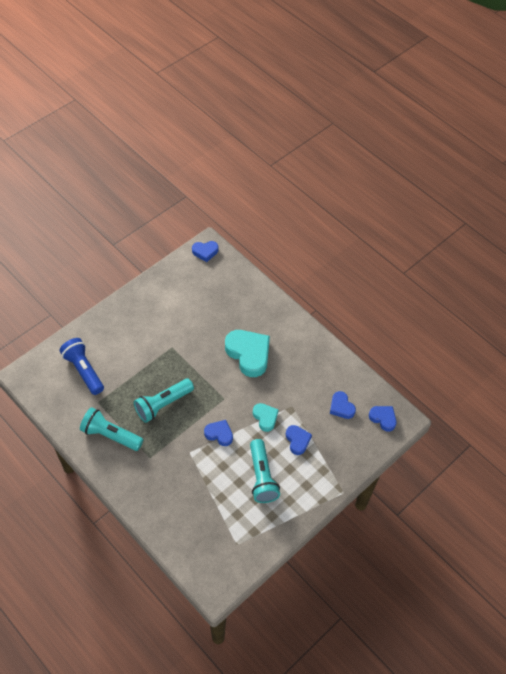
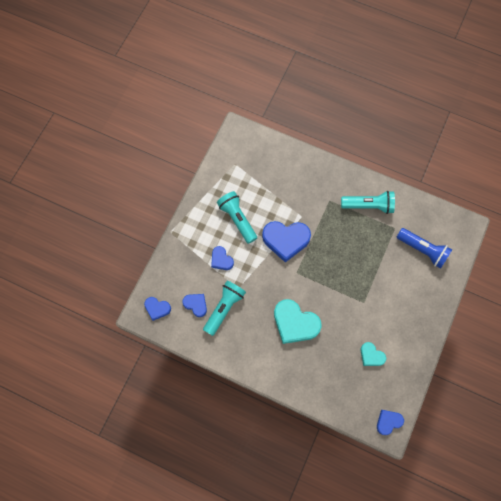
camera: 160 degrees right, 15 degrees up
(163, 404) = (342, 247): turquoise flashlight -> turquoise flashlight (224, 308)
(219, 434) = (286, 240): blue heart -> blue heart, size x1.85
(265, 418) = (255, 269): turquoise heart -> turquoise heart (371, 355)

